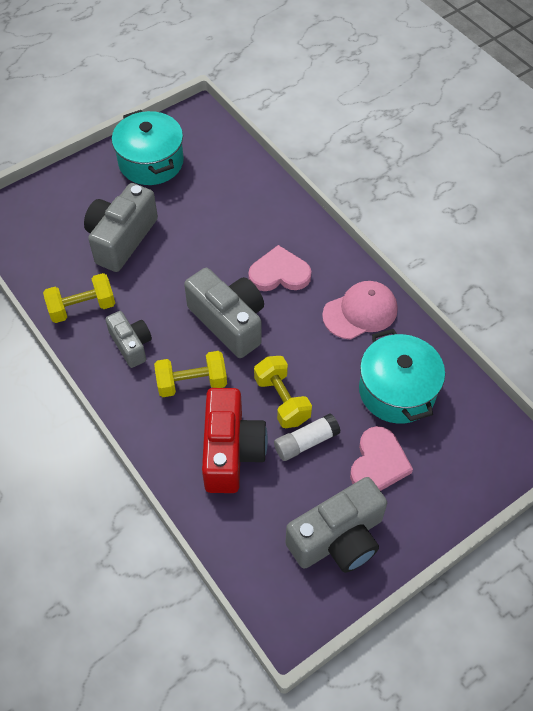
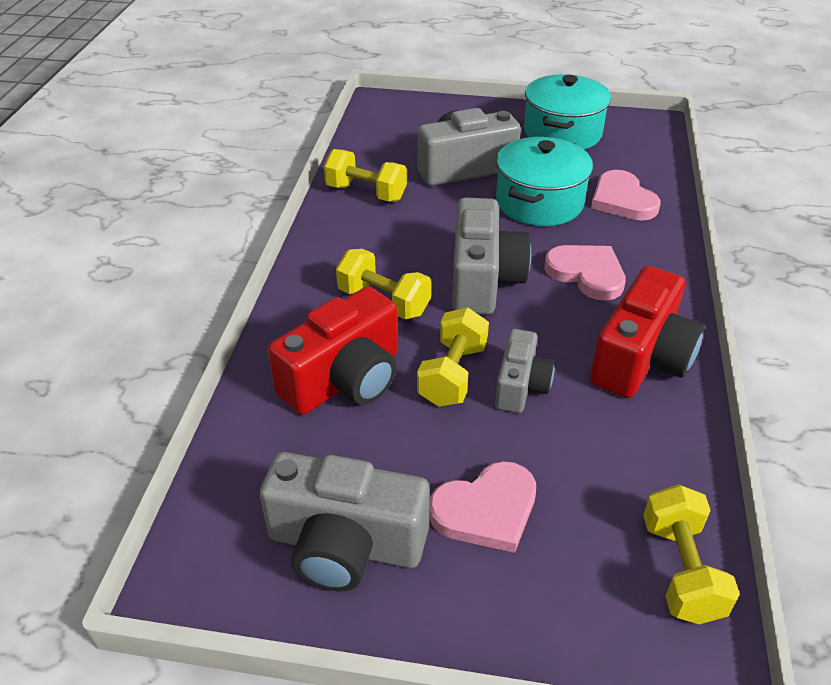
camera: 45 degrees right, 15 degrees down
(131, 345) = (370, 241): grey camera -> grey camera (520, 386)
(243, 199) = (622, 200): none -> pink heart
(306, 442) = (430, 428): white glue stick -> none
(360, 312) = (641, 358): pink cap -> red camera
(397, 390) = (598, 458): turquoise pot -> turquoise pot (539, 202)
(481, 419) = (680, 570): none -> yellow dumbbell

